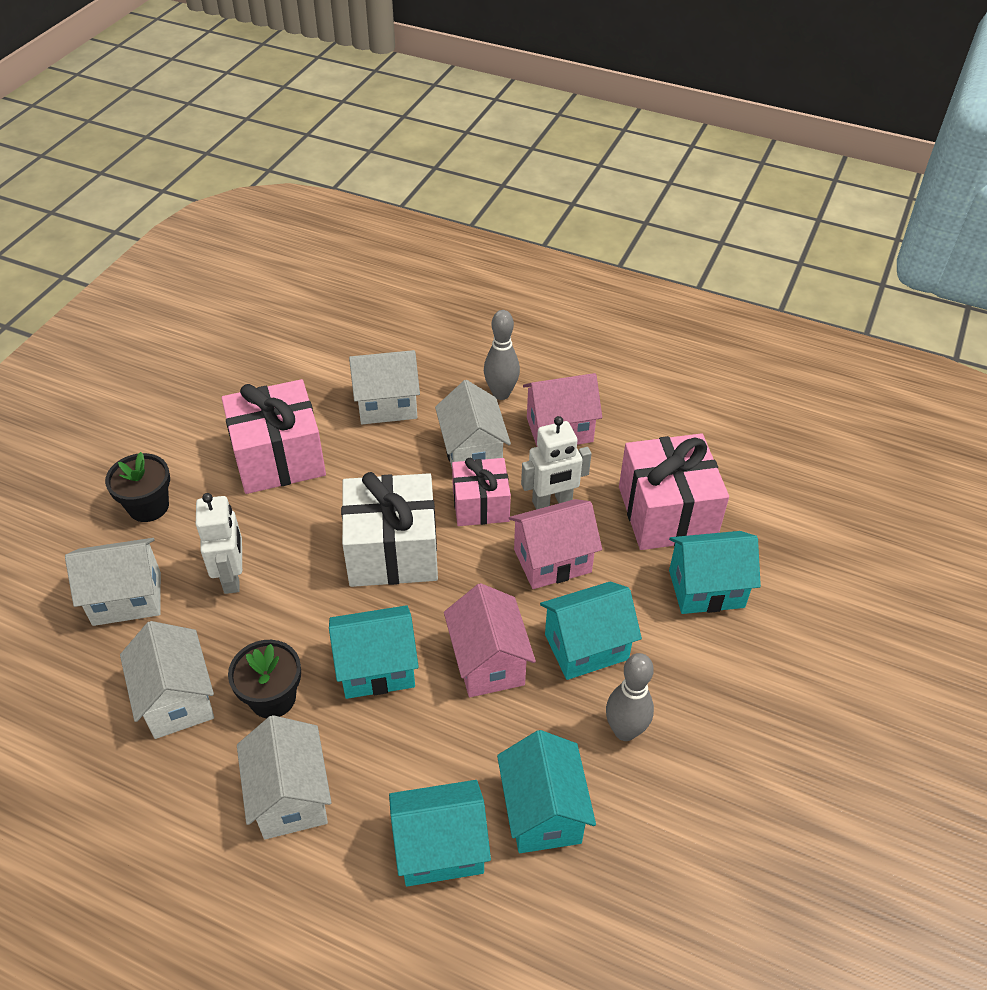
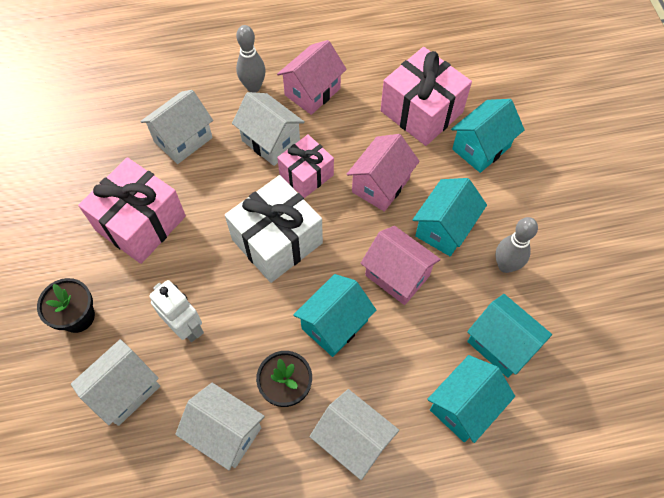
camera: 35 degrees left, 15 degrees up
(552, 502) = (348, 145): white robot -> none

